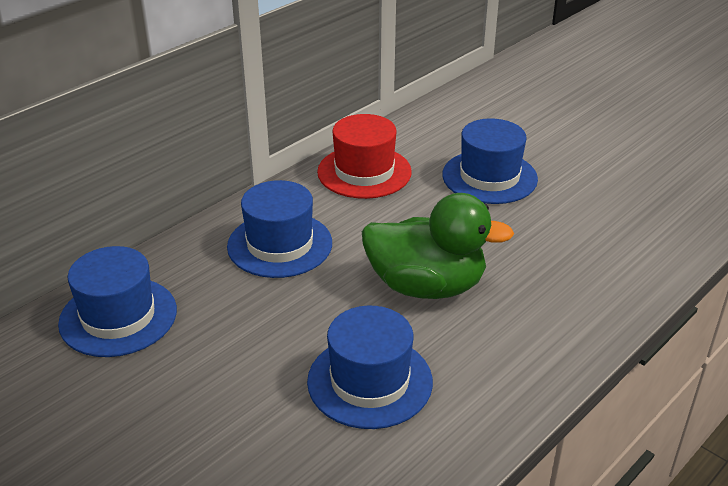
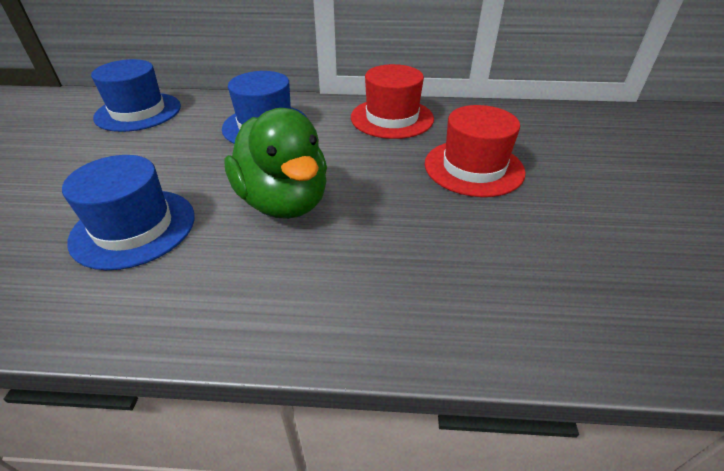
camera: 50 degrees right, 5 degrees up
(489, 177) = (473, 167): blue hat -> red hat

